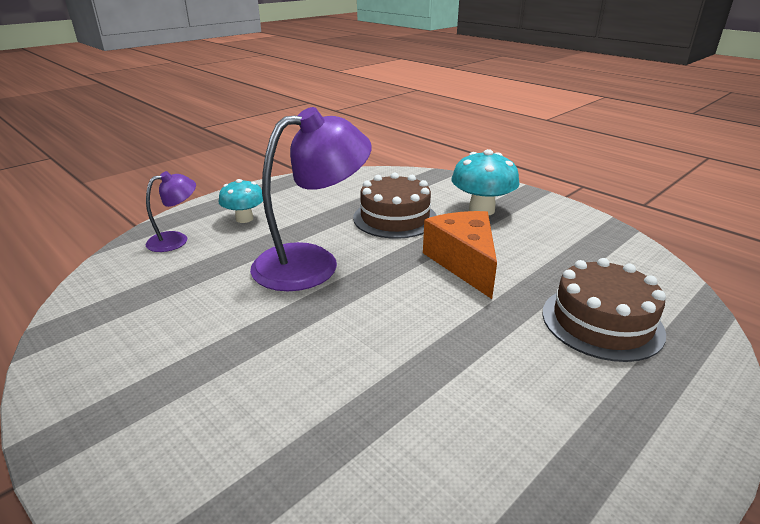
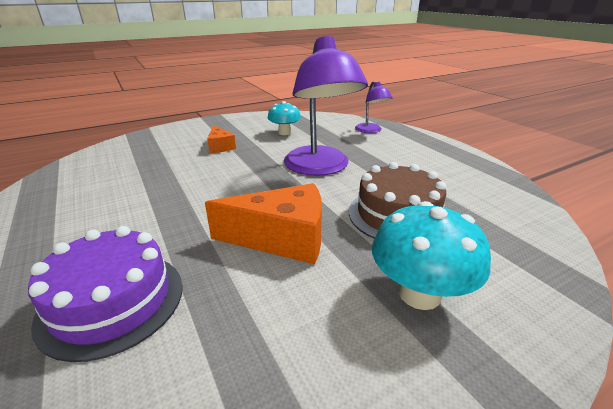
camera: 105 degrees right, 0 degrees up
(244, 219) = (402, 149): turquoise mushroom -> turquoise mushroom (284, 133)
(249, 370) = (220, 146): none -> orange cheese
(602, 322) = (112, 301): brown cake -> purple cake

